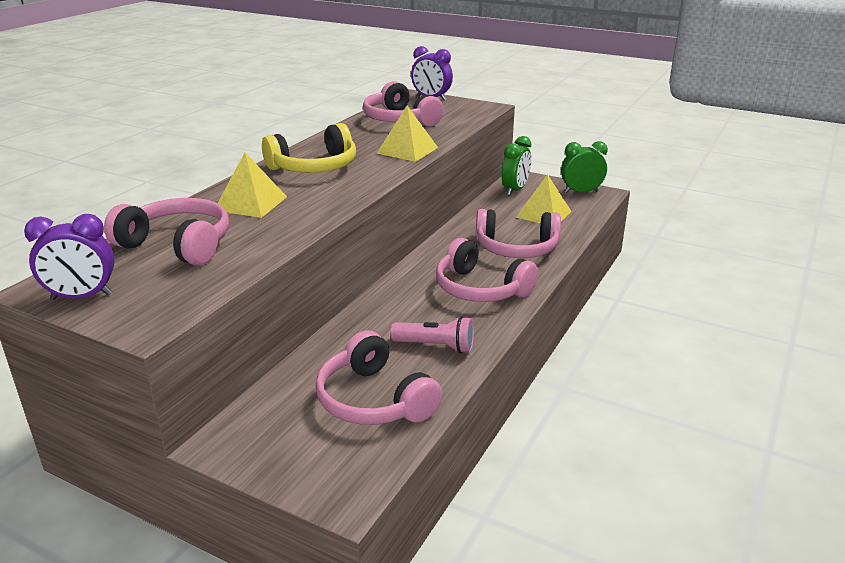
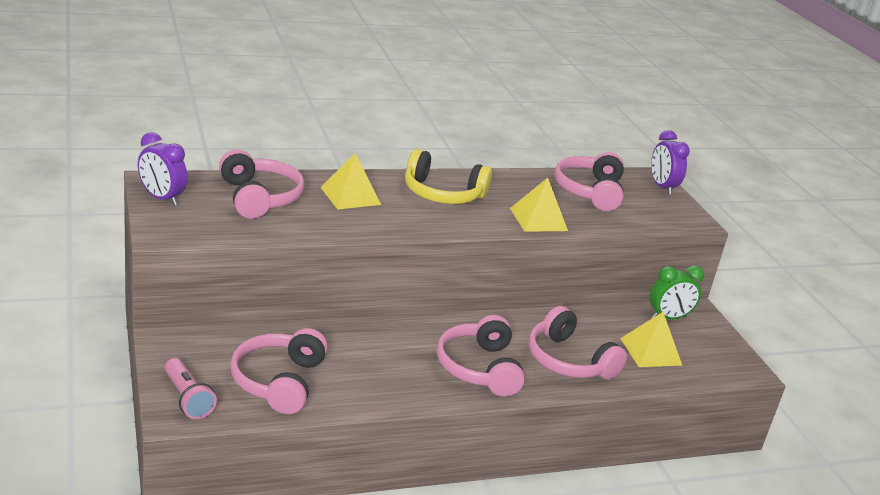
camera: 40 degrees right, 0 degrees up
(436, 346) = (374, 380): pink flashlight -> pink flashlight (187, 398)
(581, 192) = (729, 357): green clock -> none

